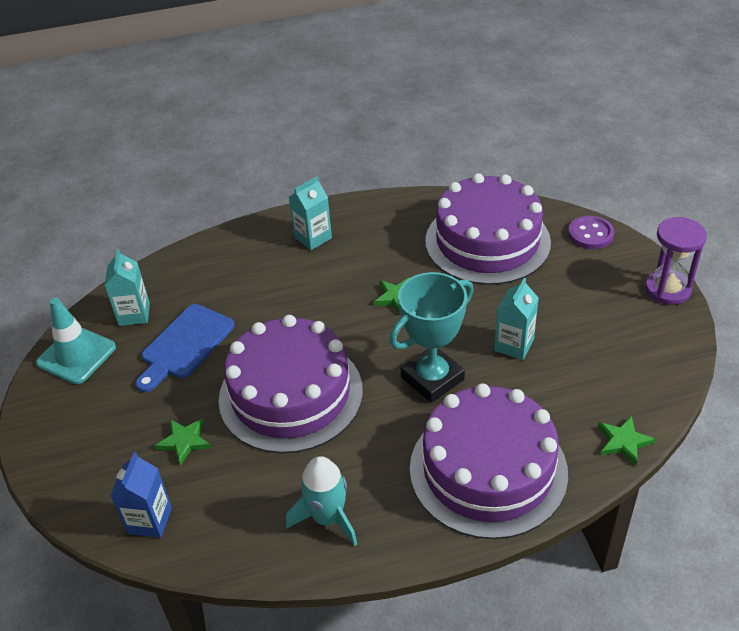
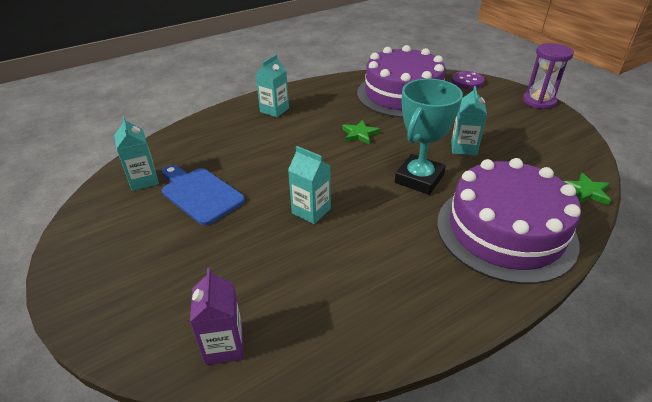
camera: 20 degrees left, 5 degrees down
(76, 355) = (97, 220): turquoise traffic cone -> none
(150, 520) = (224, 346): blue carton -> purple carton
(184, 441) = (231, 267): green star -> none
(185, 345) = (200, 194): blue cutting board -> blue cutting board turned 120 degrees clockwise
(291, 394) = (311, 211): purple cake -> turquoise carton
(327, 518) = (398, 300): turquoise rocket -> none

